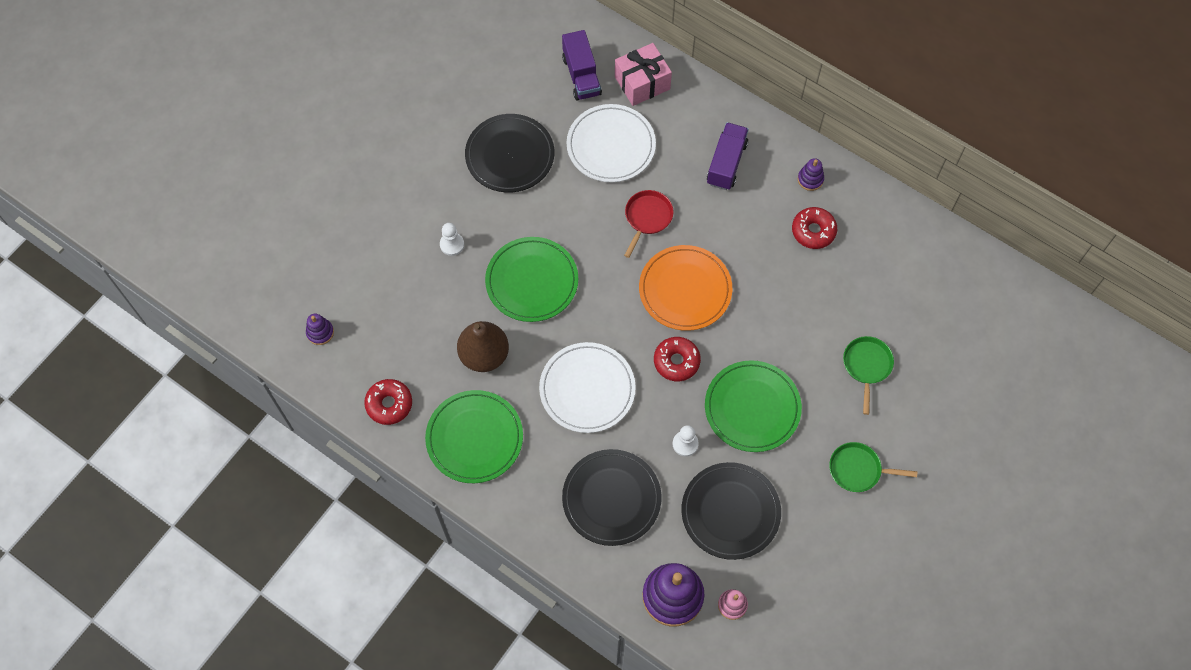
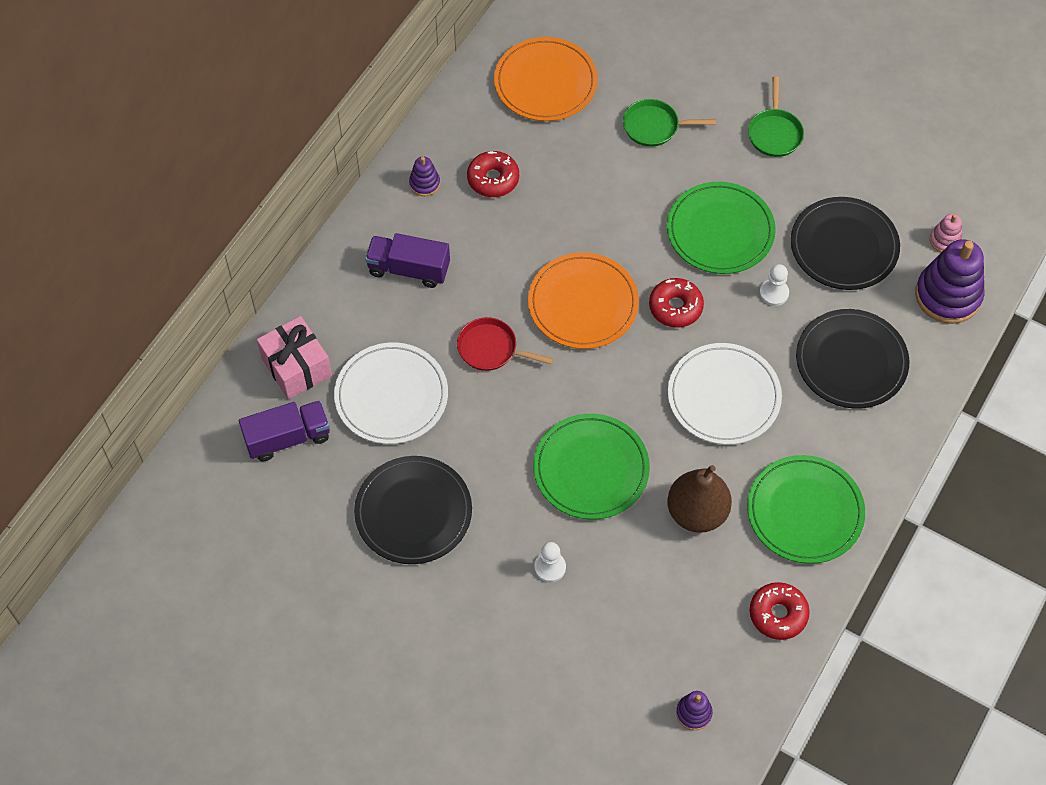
camera: 95 degrees left, 5 degrees down
(916, 280) = (545, 82): none -> orange plate

